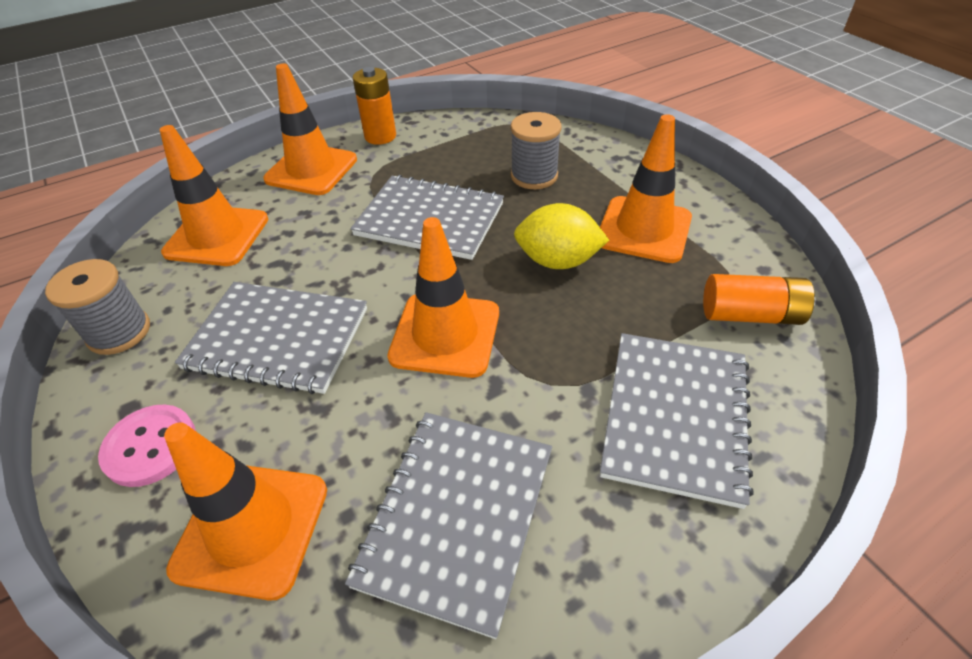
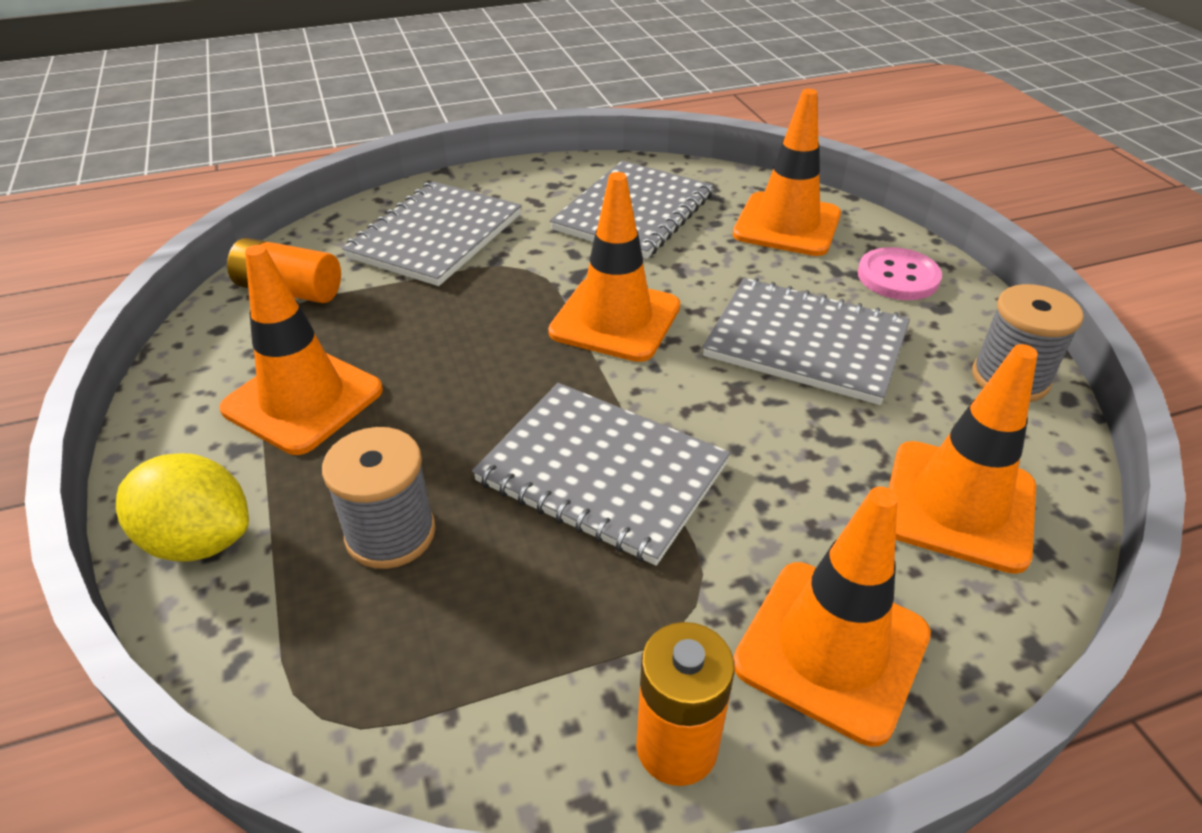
camera: 170 degrees left, 5 degrees down
(557, 261) = (448, 376): yellow lemon -> yellow lemon (199, 540)

